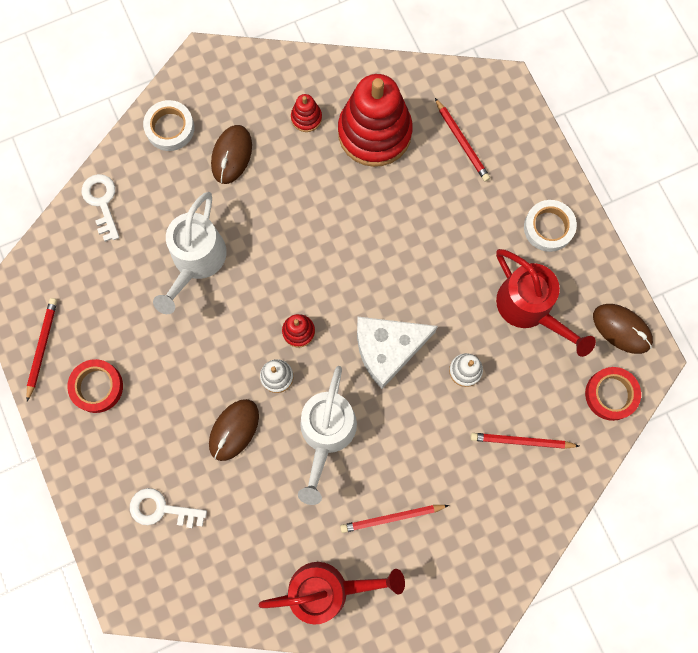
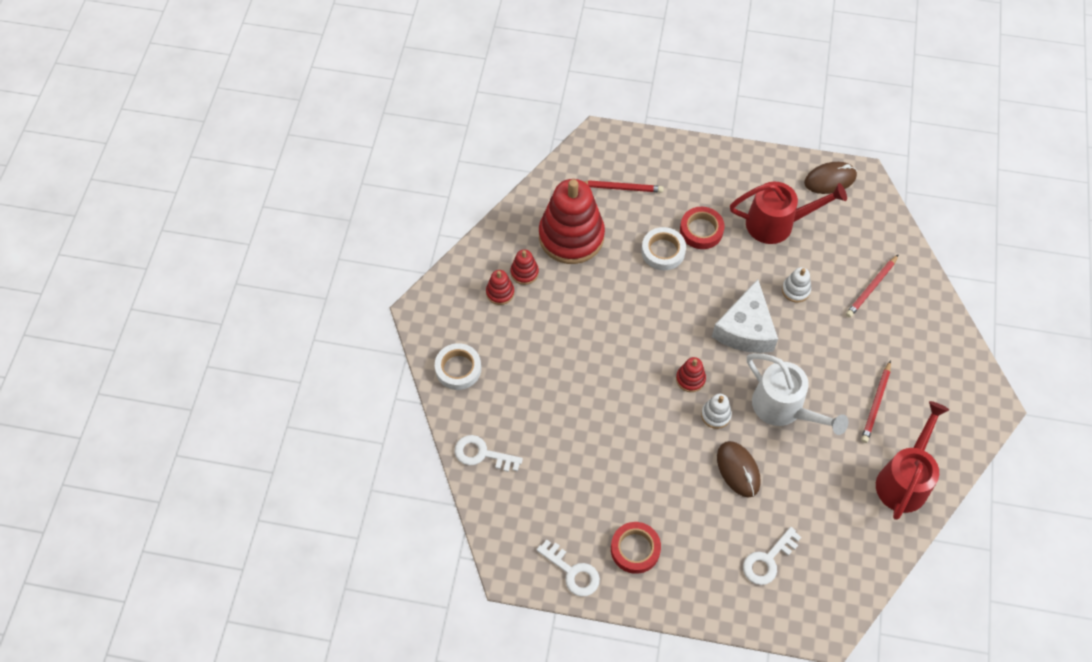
camera: 55 degrees left, 15 degrees down
(42, 347) = (572, 572): red pencil -> white key
(196, 261) = (583, 416): white watering can -> none
(231, 155) = (515, 340): brown mouse -> none
(270, 111) = (500, 292): none -> red stacking toy
(548, 227) = (725, 176): white tape -> white tape (663, 251)
(611, 394) = (872, 214): red tape -> red tape (701, 230)

